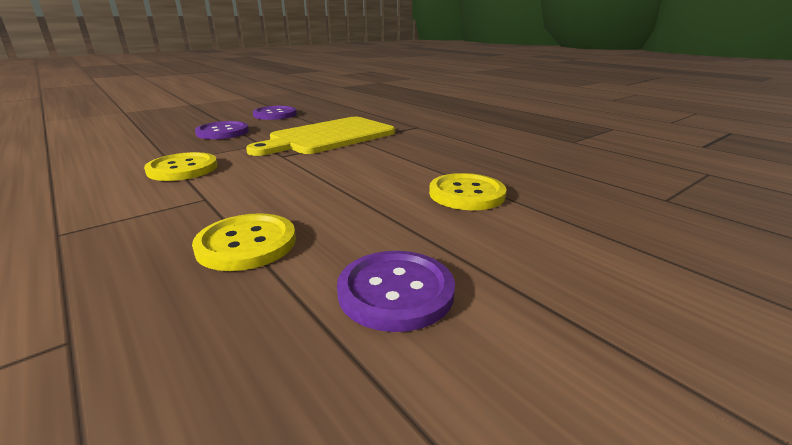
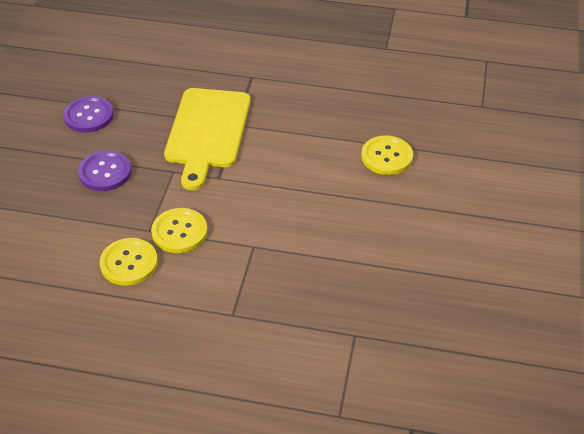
camera: 40 degrees left, 20 degrees up
(246, 244) = (336, 259): yellow button -> yellow button (129, 263)
(396, 291) = (432, 243): purple button -> none

